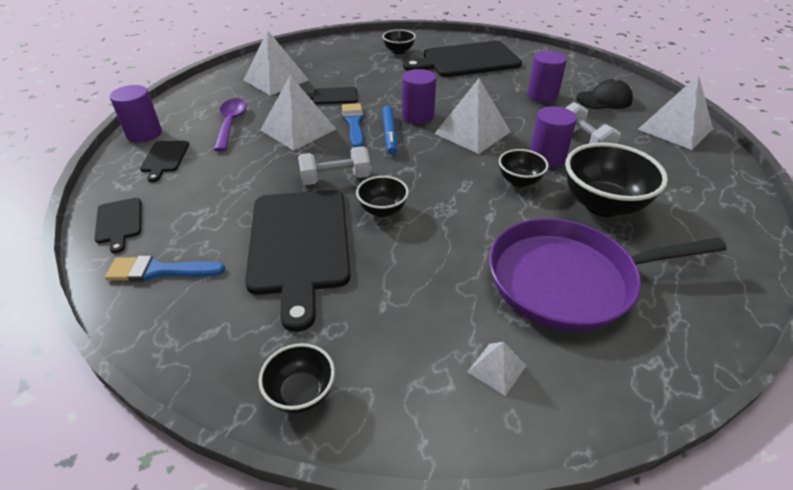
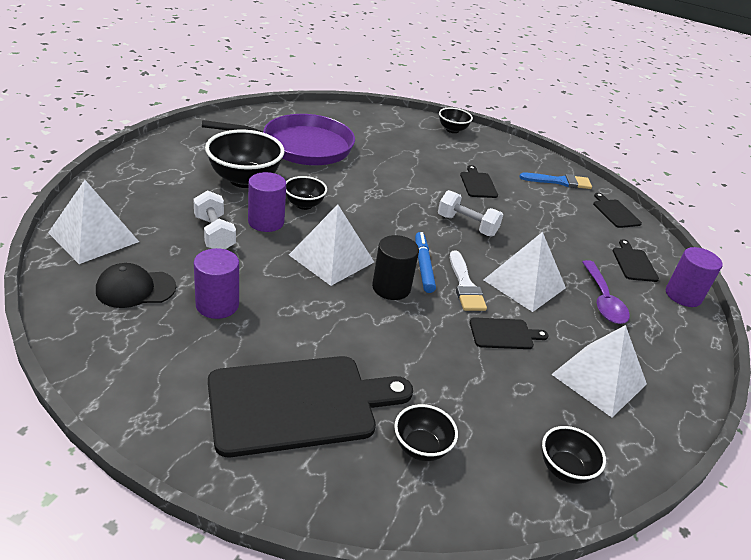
camera: 175 degrees right, 5 degrees down
(299, 245) = (478, 184): black cutting board -> black cutting board, size x0.45
(335, 179) = (467, 225): white dumbbell -> white dumbbell turned 45 degrees clockwise
(354, 123) = (465, 285): blue brush -> white brush
(382, 210) = (422, 197): black bowl -> black bowl (564, 469)
(418, 116) = (391, 288): purple cylinder -> black cylinder
(497, 368) = (358, 124): white pyramid -> none

